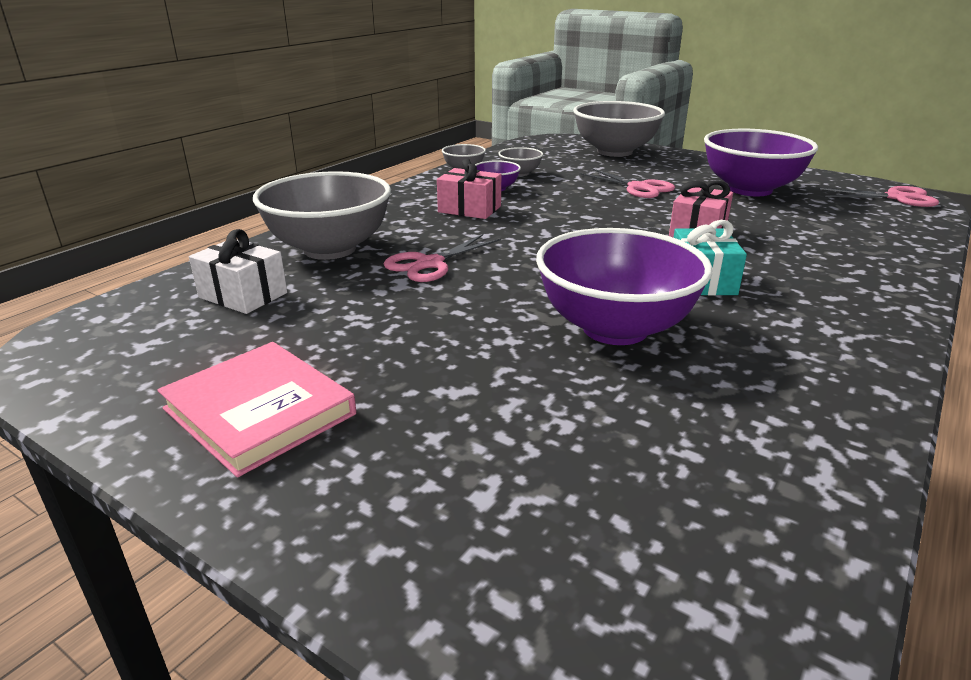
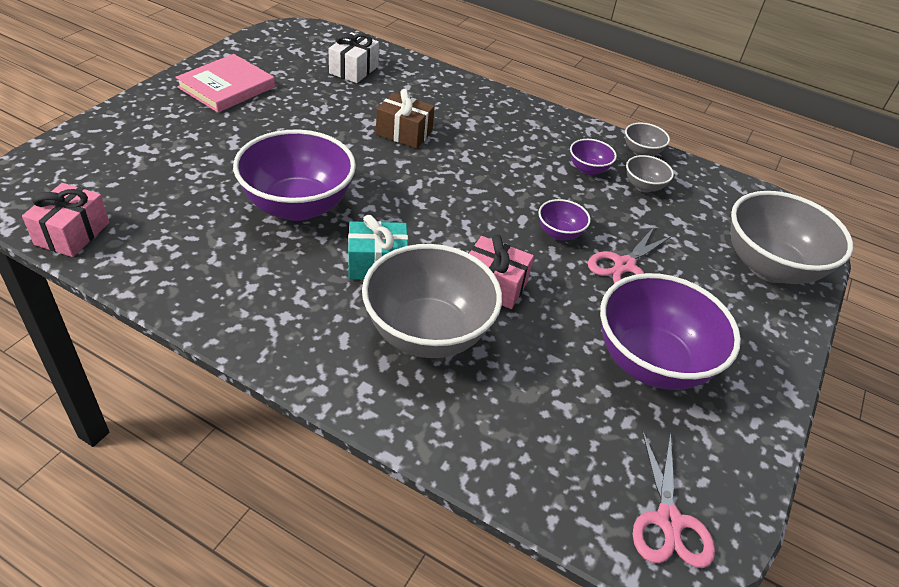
camera: 80 degrees right, 15 degrees up
(330, 249) = (427, 93): grey bowl -> grey bowl (428, 333)
(429, 264) = (404, 133): pink scissors -> brown gift
(469, 209) = (525, 153): pink gift -> pink gift (72, 233)
(605, 204) = (559, 233): none -> purple bowl

